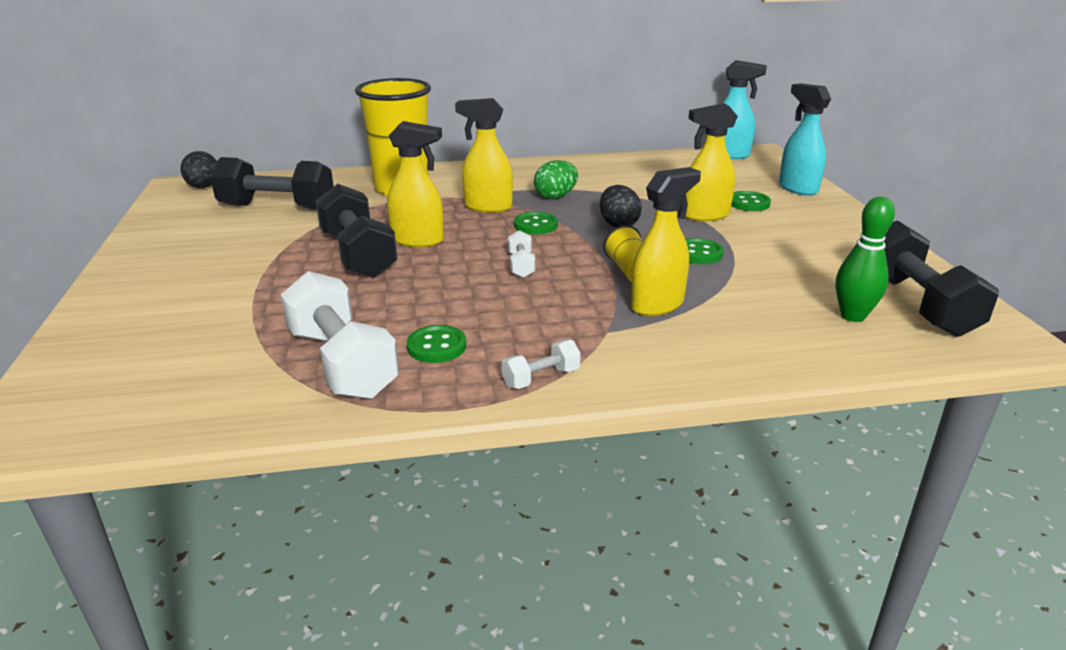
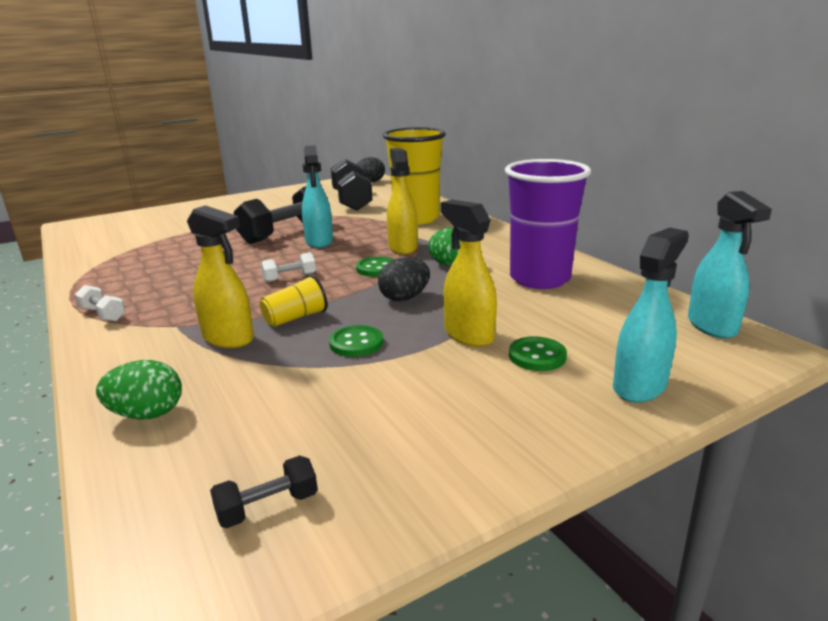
camera: 70 degrees right, 5 degrees down
(342, 363) = (131, 261): white dumbbell -> none
(418, 241) = (319, 242): yellow spray bottle -> turquoise spray bottle
(436, 346) = (152, 278): green button -> none
(617, 176) = (539, 279): none -> purple cup
(792, 346) = (147, 414): none -> green egg
(852, 316) = (221, 451): green bowling pin -> none
(916, 304) = (267, 507): black dumbbell -> black dumbbell, size x0.46

